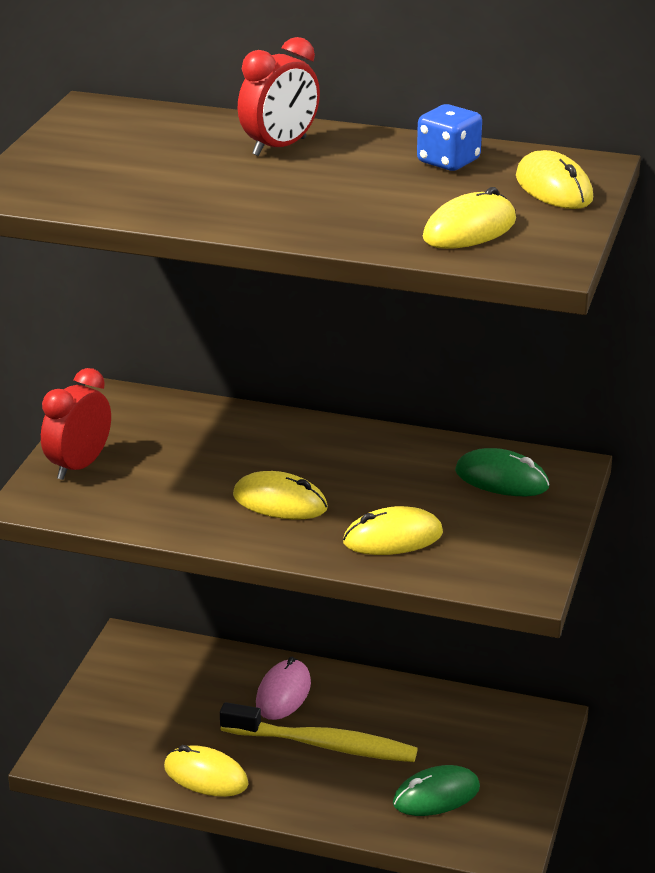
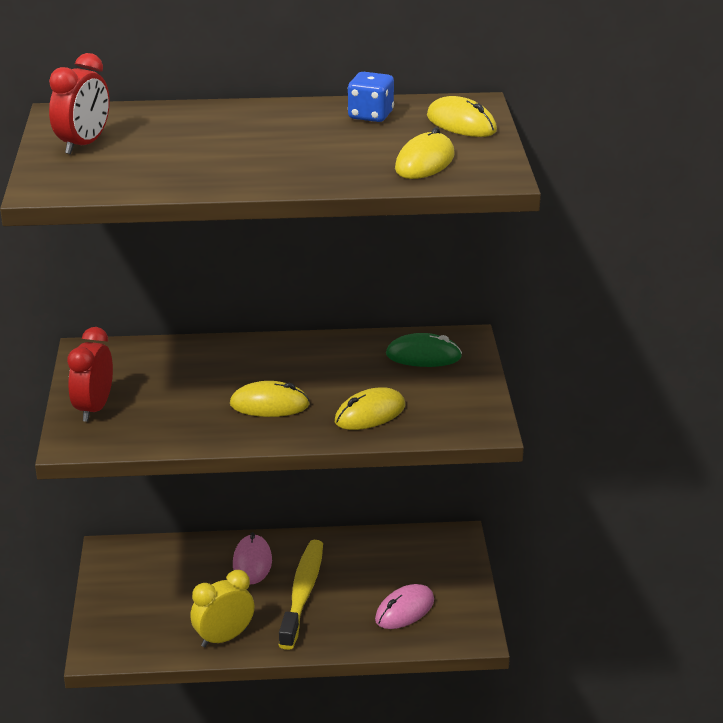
camera: 20 degrees left, 0 degrees up
(206, 776) = (224, 638): yellow mouse -> yellow clock
(279, 147) = (236, 123): red clock -> red clock (83, 144)
(324, 745) = (302, 593): yellow toothbrush -> yellow toothbrush turned 75 degrees counterclockwise
(436, 795) = (404, 610): green mouse -> pink mouse

